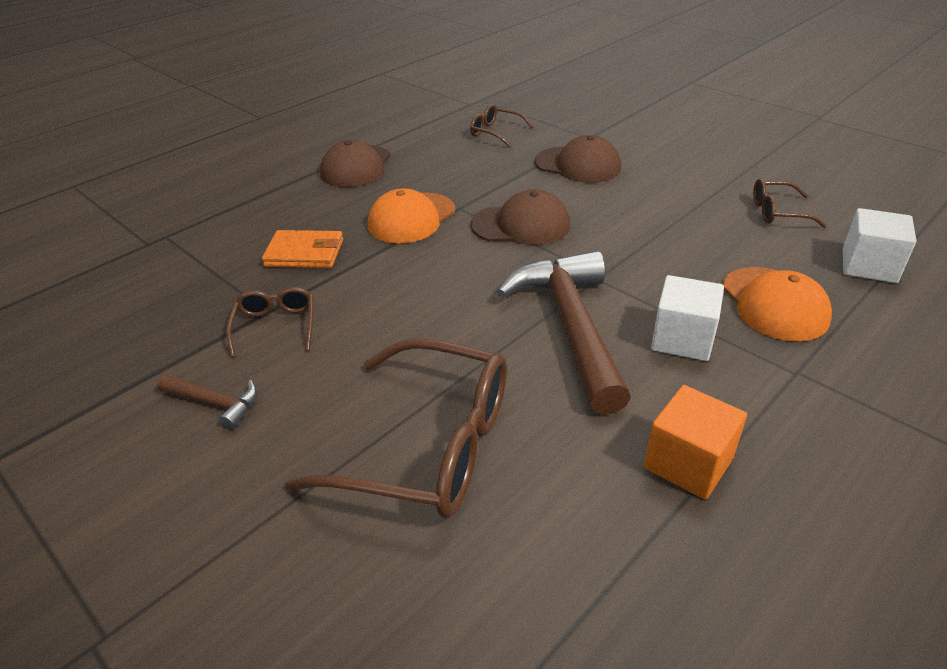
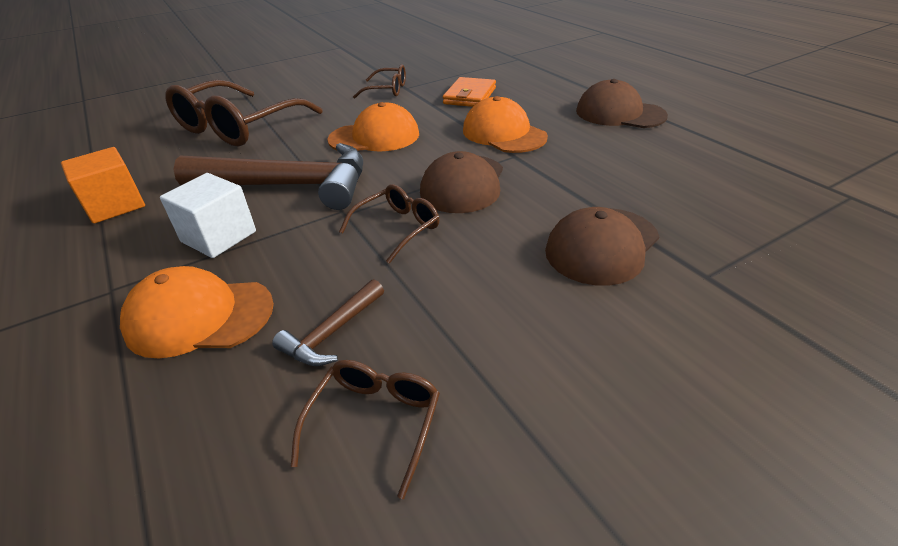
camera: 105 degrees right, 0 degrees up
(215, 403) = (332, 80): brown hammer -> brown hammer (332, 333)
(436, 298) = (374, 137): none -> orange cap
(495, 132) = (717, 196): brown glasses -> brown glasses (397, 228)
(869, 266) = (167, 466): white cube -> none

